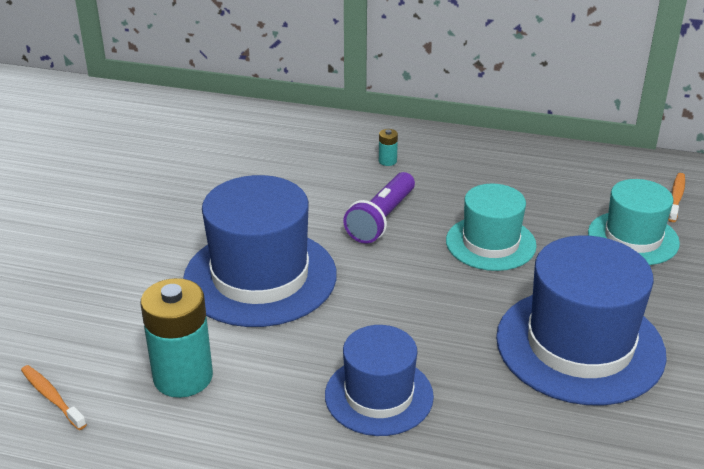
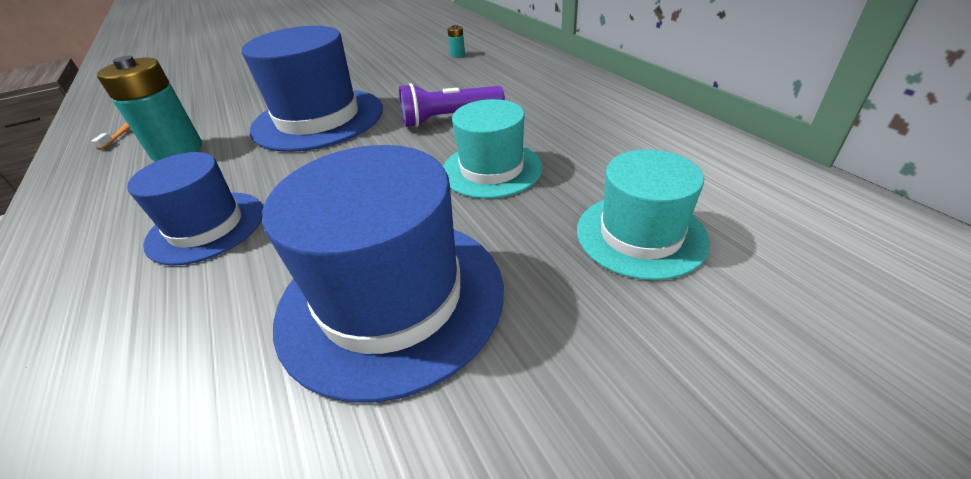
camera: 50 degrees right, 5 degrees up
(387, 161) = (527, 86): turquoise battery -> turquoise battery (457, 55)
(676, 197) = (776, 223): orange toothbrush -> none

